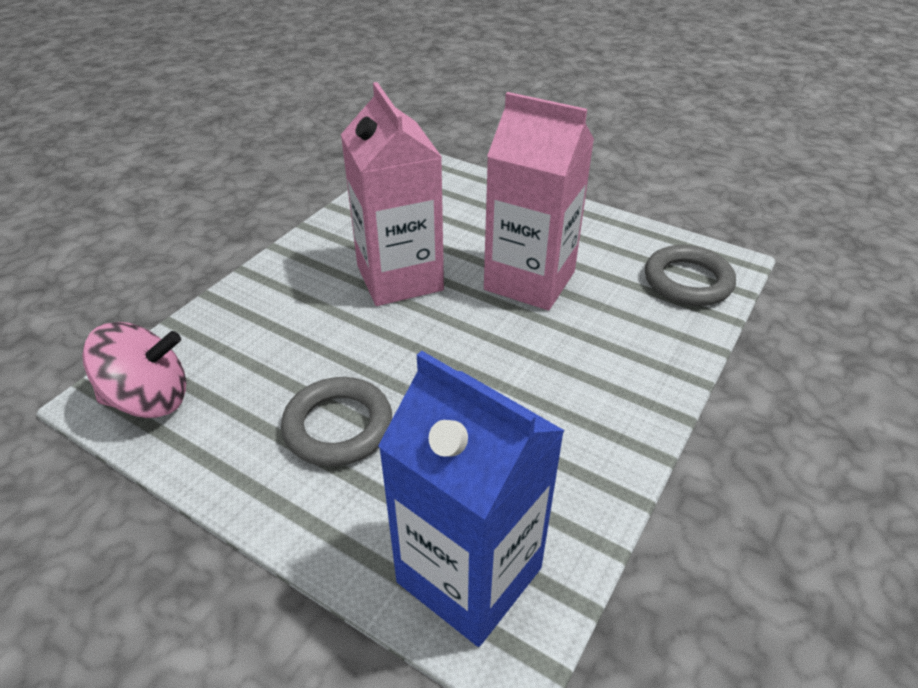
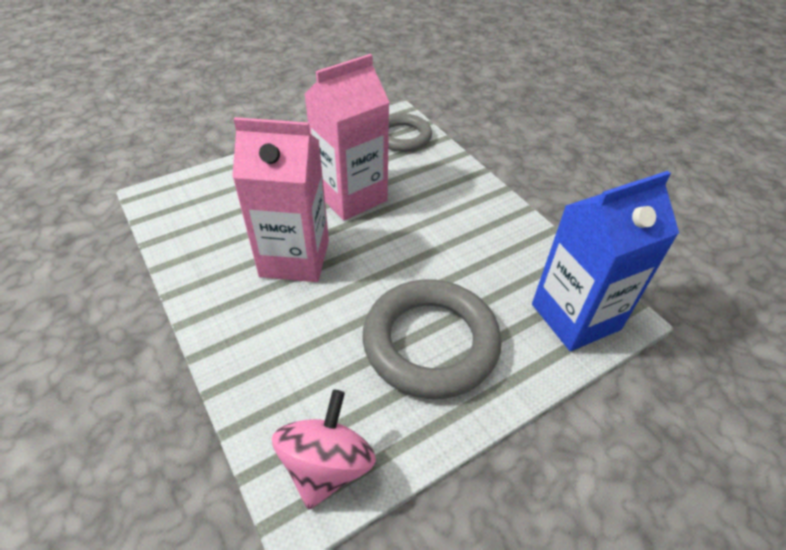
camera: 65 degrees left, 5 degrees up
(338, 426) = (430, 342): grey ring -> grey ring, size x1.62

